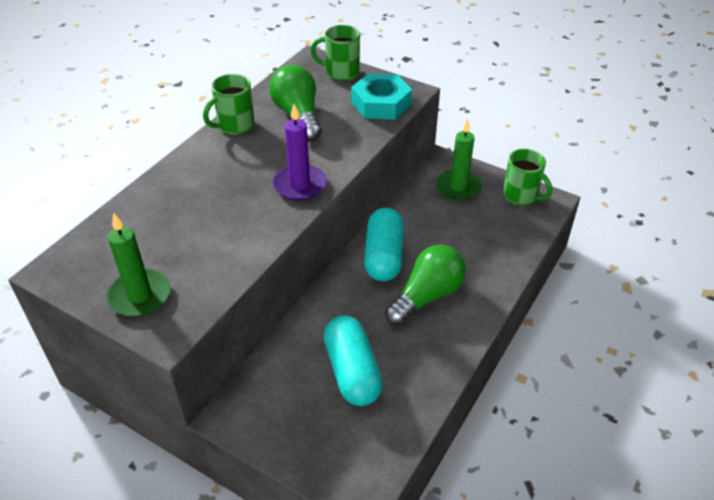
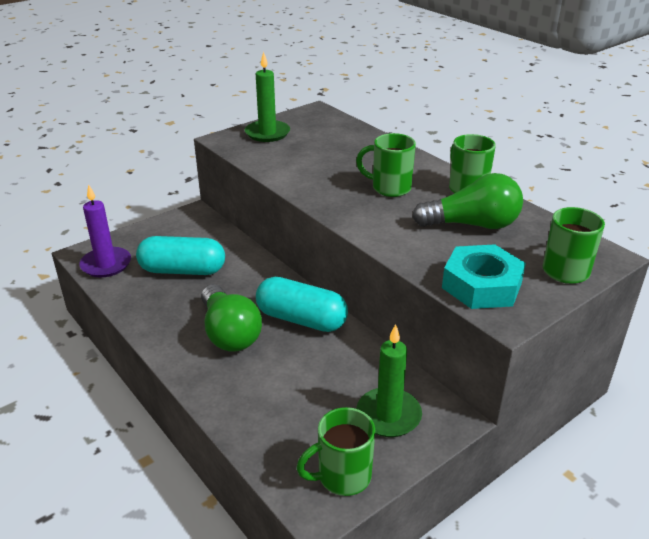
camera: 110 degrees right, 10 degrees down
(252, 169) = (389, 188): none -> green mug
(299, 185) = (351, 207): purple candle -> purple candle (106, 264)

